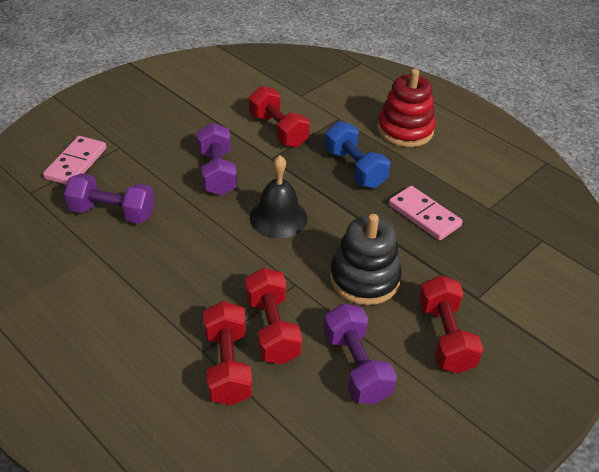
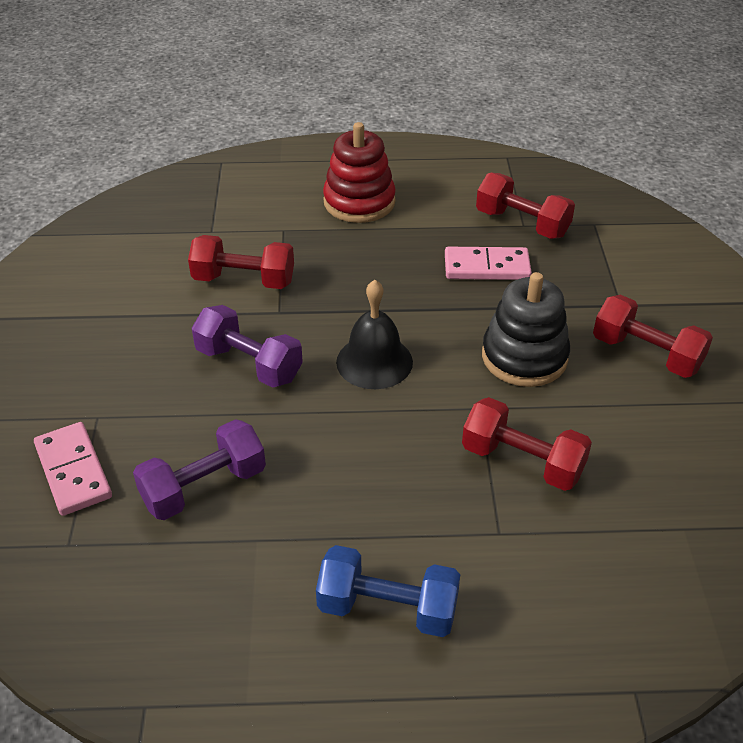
camera: 45 degrees left, 0 degrees up
(227, 366) = (538, 525): red dumbbell -> red dumbbell (522, 223)
(354, 168) = (370, 267): blue dumbbell -> blue dumbbell (387, 608)
(356, 366) = (626, 433): purple dumbbell -> none

